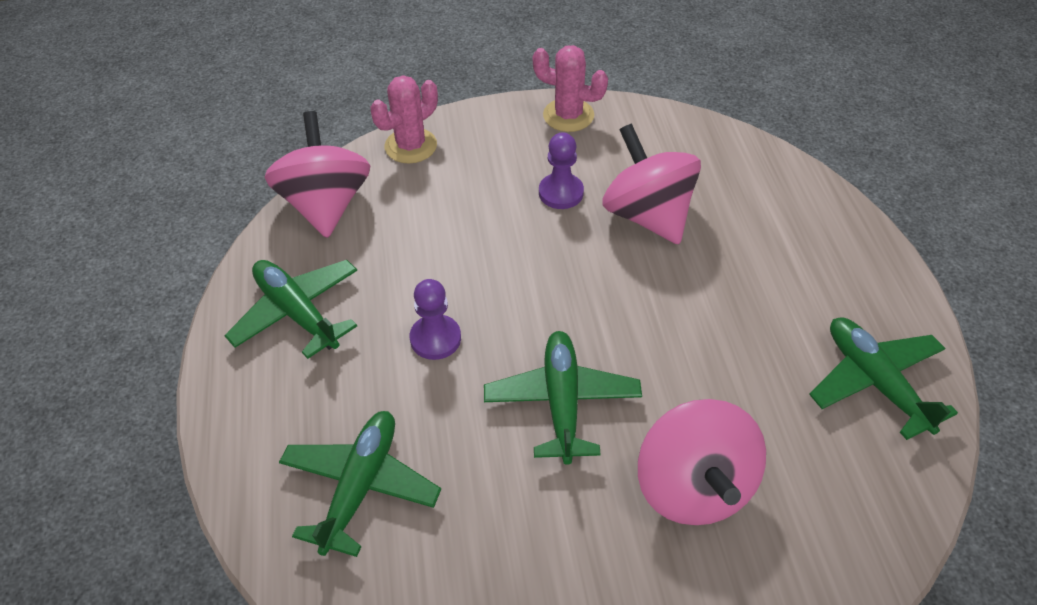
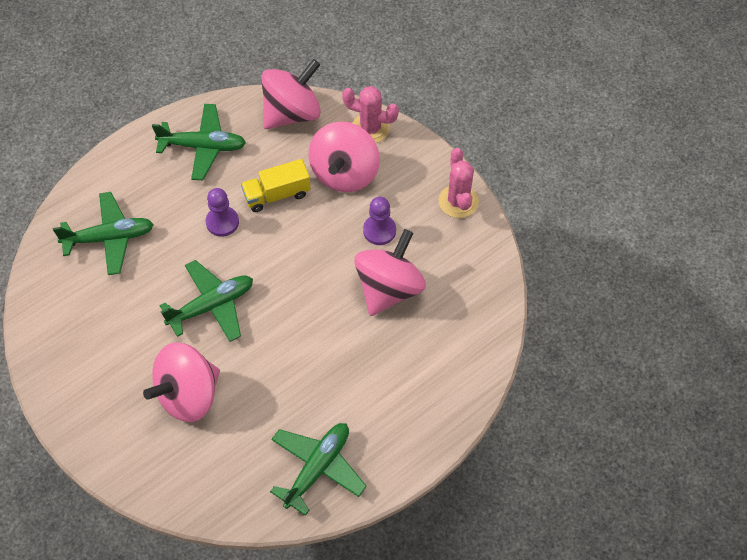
camera: 60 degrees right, 10 degrees up
(297, 313) = (203, 147): green plane -> green plane turned 75 degrees clockwise
(436, 266) = (277, 194): none -> yellow truck
(456, 191) = (344, 173): none -> pink spinning top

